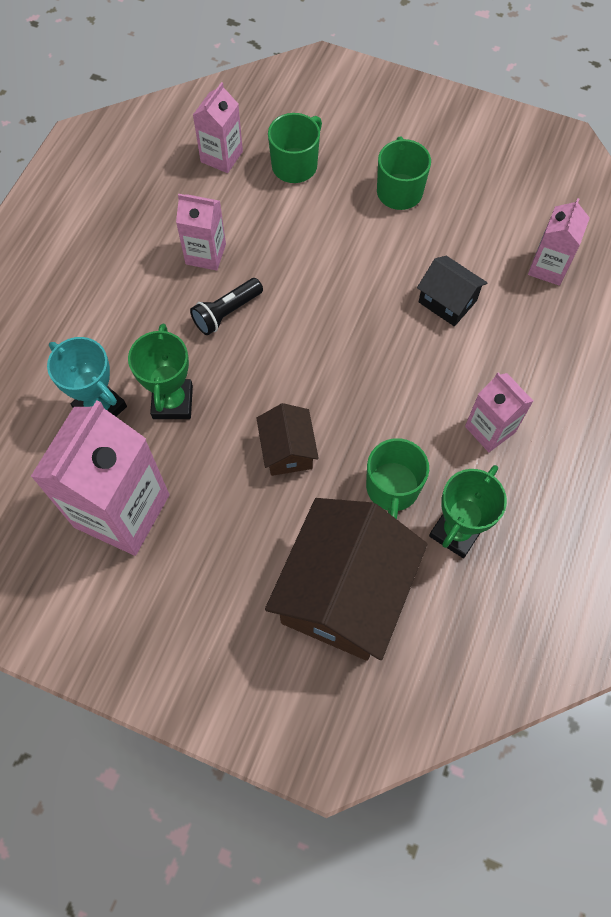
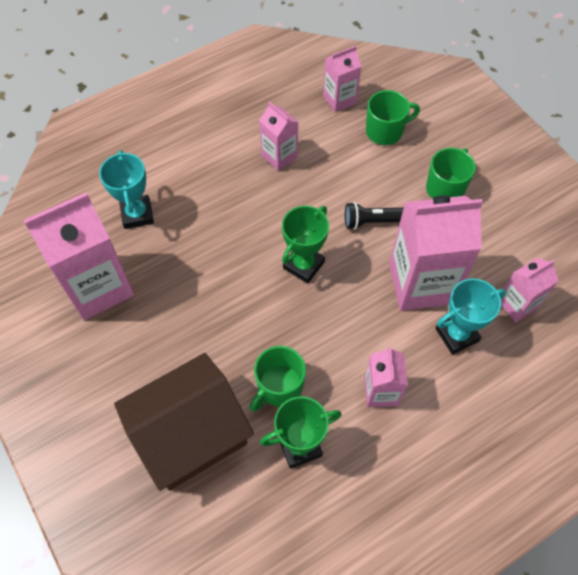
camera: 35 degrees right, 5 degrees down
(172, 402) = (183, 238): green trophy -> green trophy (303, 265)
(226, 312) = (262, 201): black flashlight -> black flashlight (371, 221)
(287, 450) = (230, 315): brown house -> none
(447, 301) = (420, 283): black house -> pink carton
(517, 330) = (456, 334): none -> turquoise trophy

